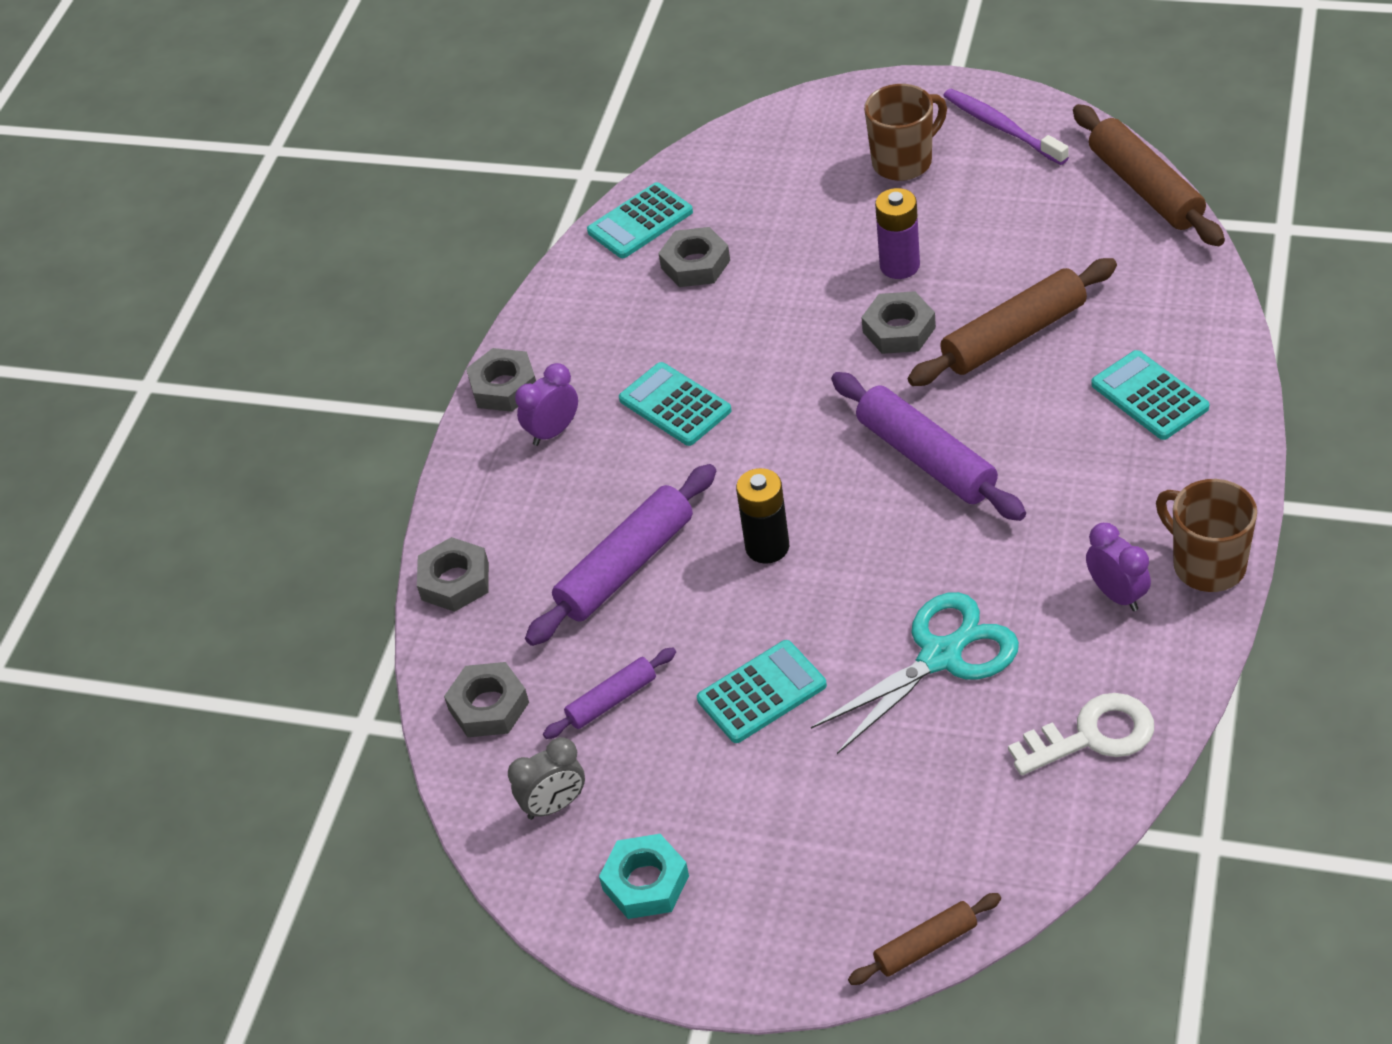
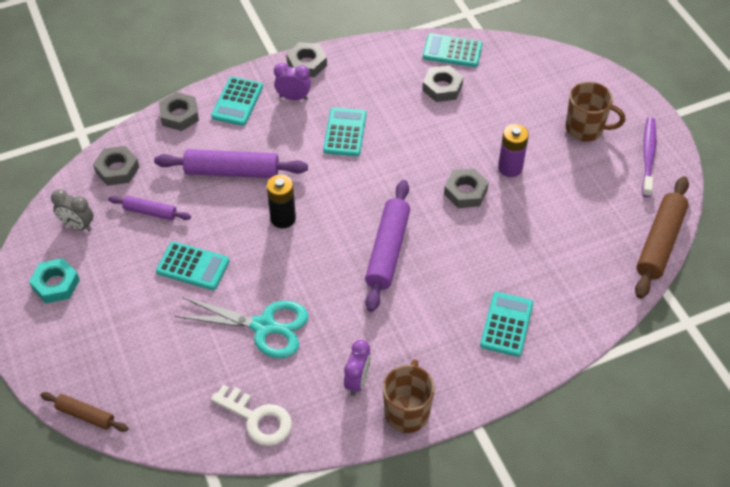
camera: 45 degrees right, 5 degrees up
(497, 500) = (237, 102): none -> turquoise calculator
(1014, 336) = (501, 242): brown rolling pin -> none

